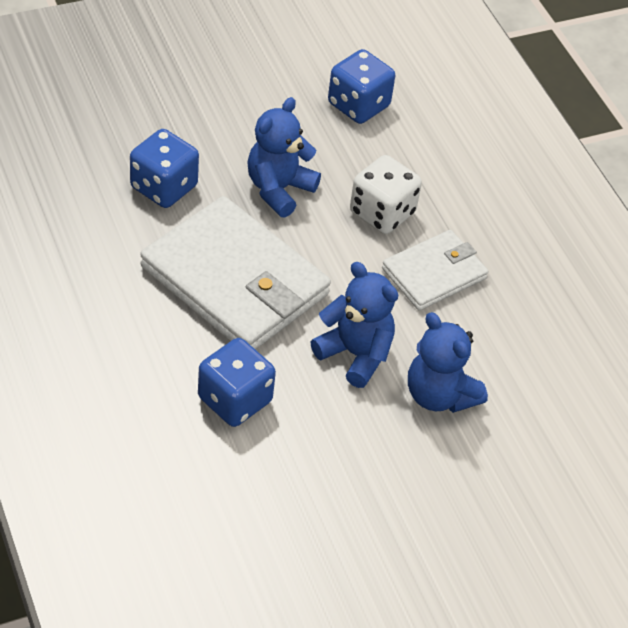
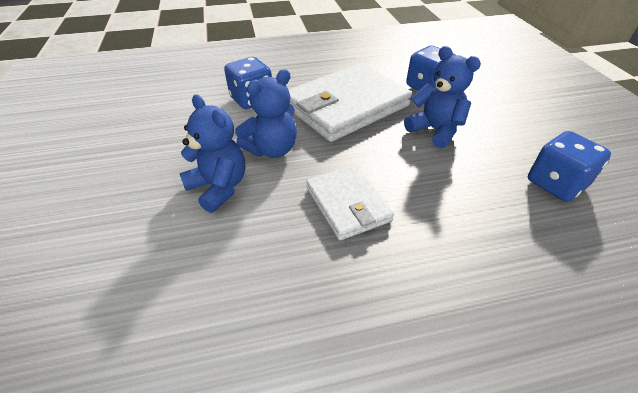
camera: 105 degrees right, 5 degrees down
(382, 213) = (418, 181): white dice -> none
(439, 395) = (219, 187): blue teddy bear -> blue teddy bear turned 75 degrees clockwise

